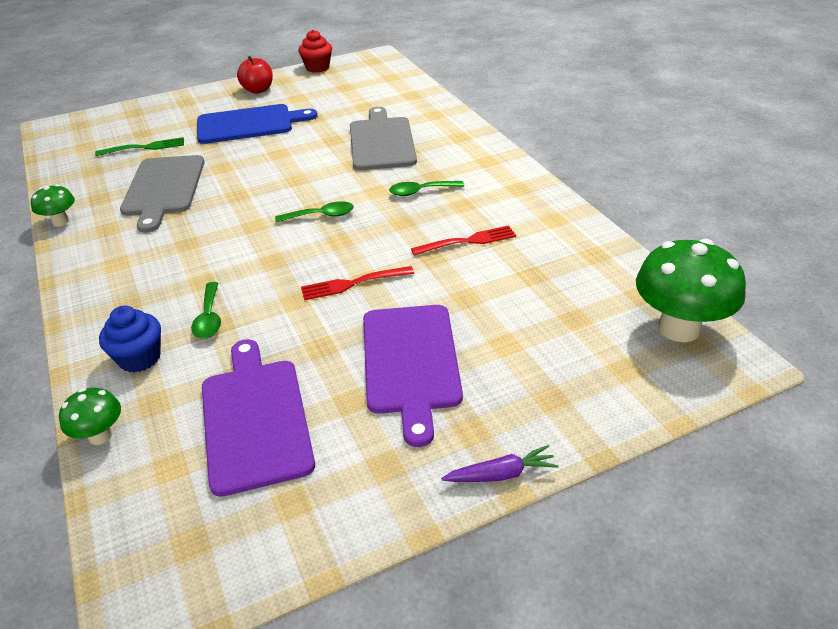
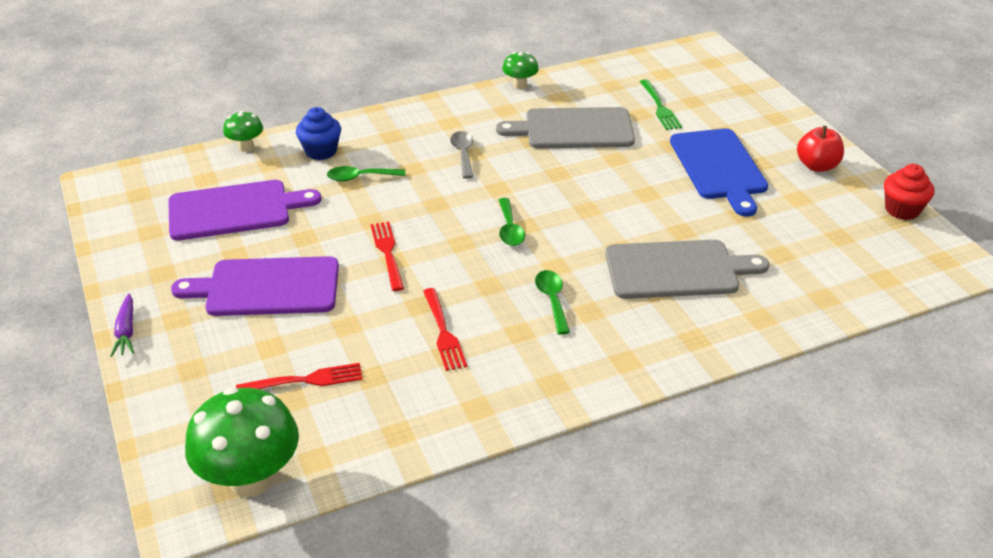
camera: 90 degrees right, 0 degrees up
(185, 250) = (463, 154): none -> grey spoon
(548, 314) = (304, 381): none -> red fork

